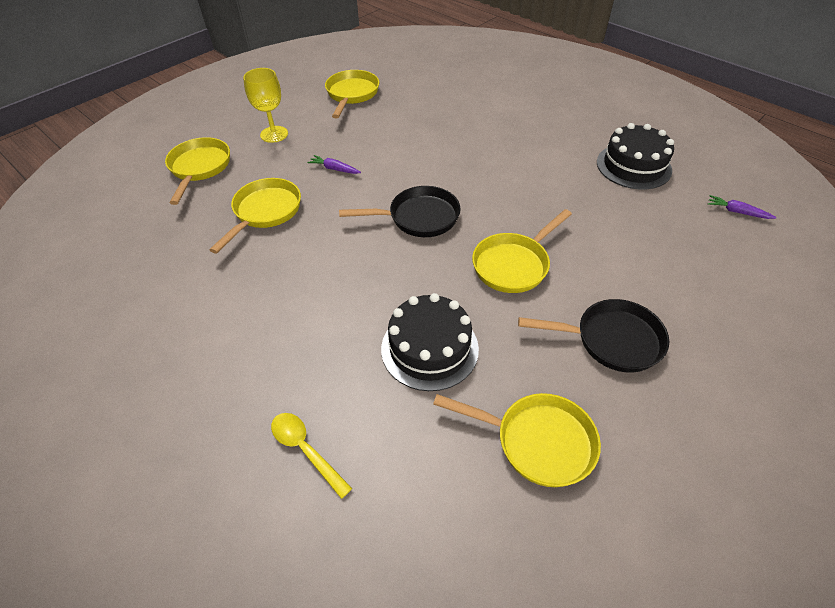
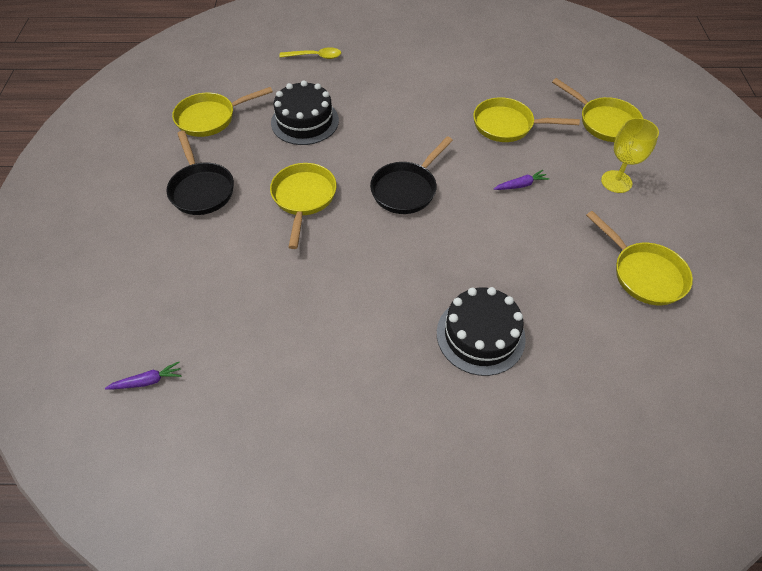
camera: 135 degrees right, 5 degrees up
(265, 212) = (507, 125): yellow pan -> yellow pan turned 120 degrees clockwise
(611, 340) = (201, 189): black pan -> black pan turned 75 degrees counterclockwise
(633, 166) = (280, 378): black cake -> black cake (480, 335)

